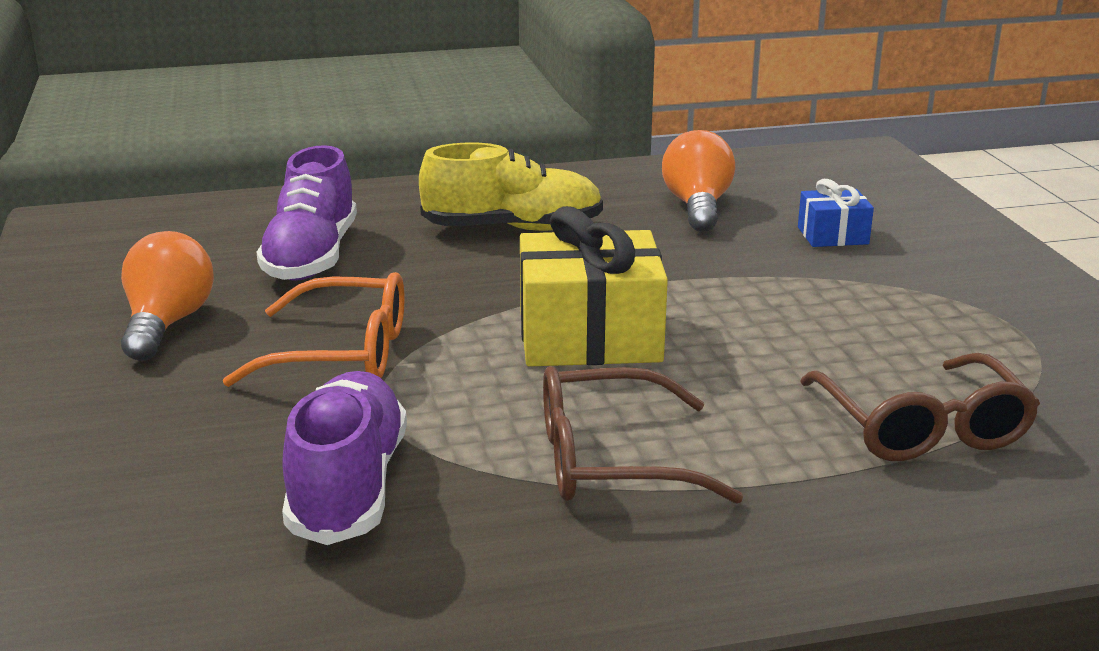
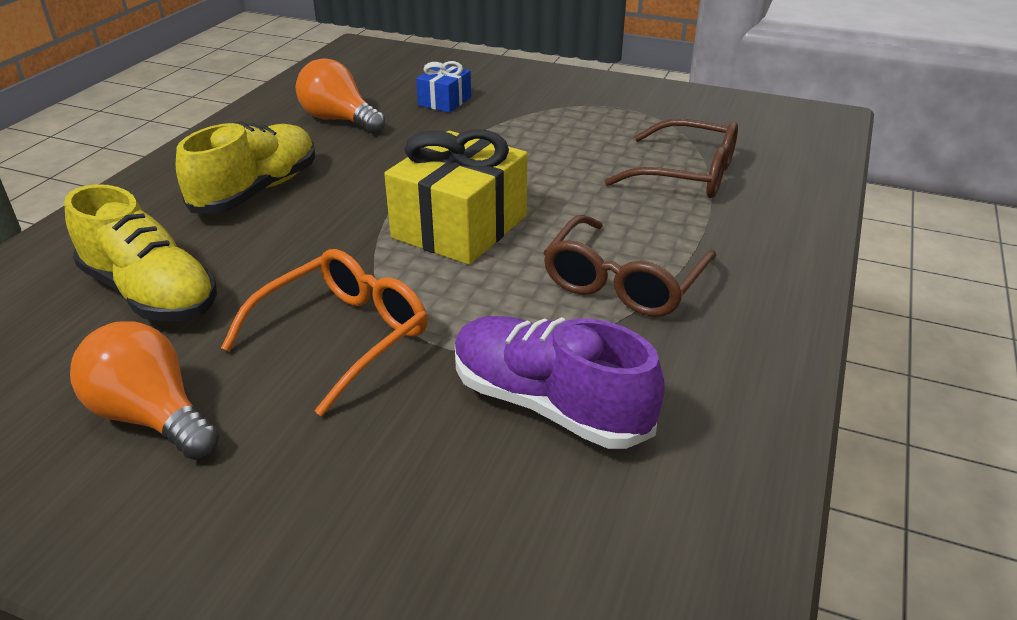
camera: 55 degrees left, 10 degrees up
(311, 257) = (150, 293): purple shoe -> yellow shoe

